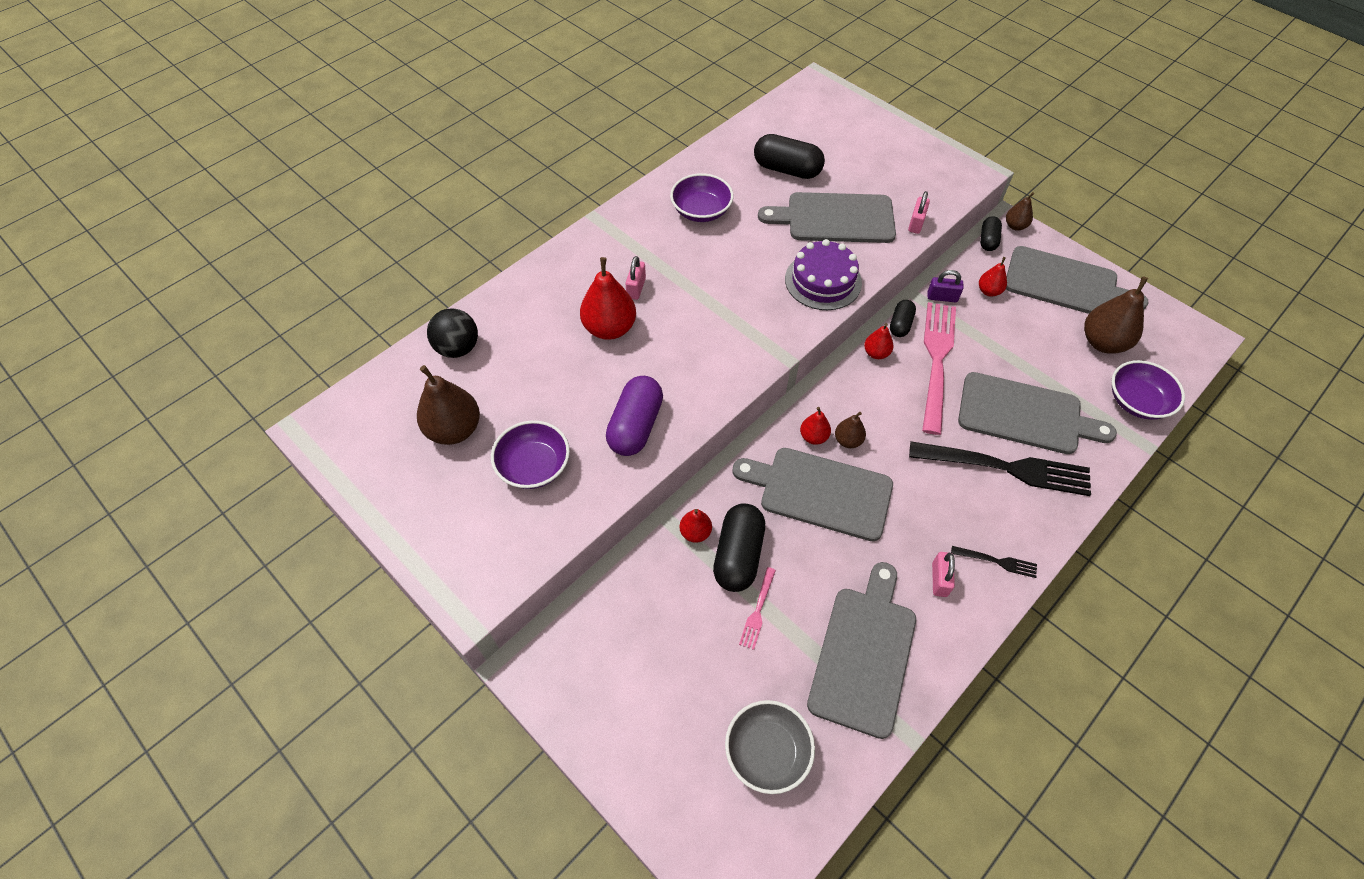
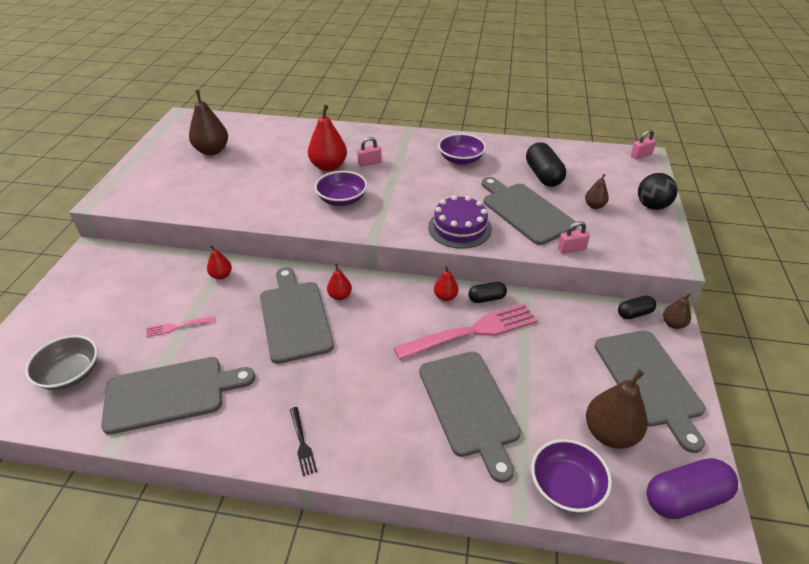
camera: 55 degrees right, 15 degrees down
(458, 348) = (268, 130): black ball -> black ball (652, 206)
(534, 466) = (206, 183): purple bowl -> purple bowl (342, 199)
(635, 426) = (262, 204): purple capsule -> purple capsule (685, 498)
(738, 555) = (216, 300): black capsule -> none
(848, 440) = (351, 313): brown pear -> brown pear (594, 206)
(939, 579) = (261, 412): pink padlock -> pink padlock (641, 155)
(942, 297) = (540, 310): purple padlock -> none
(989, 291) = (579, 334): red pear -> none
(1006, 468) = (402, 414): black fork -> none

